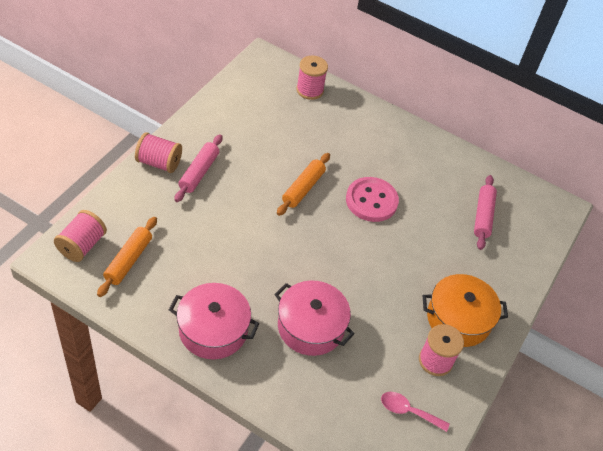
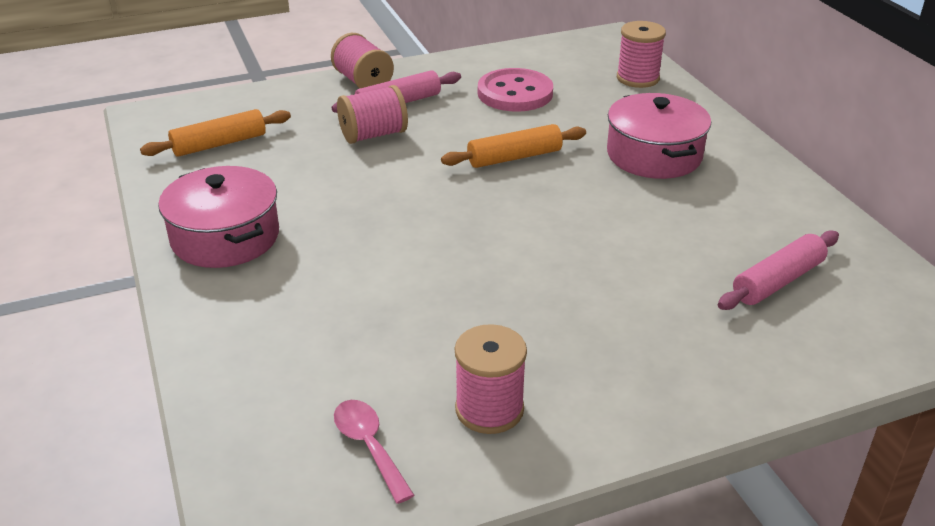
camera: 45 degrees right, 15 degrees down
(82, 245) = (191, 116): pink spool -> pink spool (373, 135)
(311, 327) = (349, 287): pink pot -> pink pot (654, 155)
(371, 201) = (601, 201): pink button -> pink button (515, 93)
(458, 319) = (590, 379): orange pot -> none

